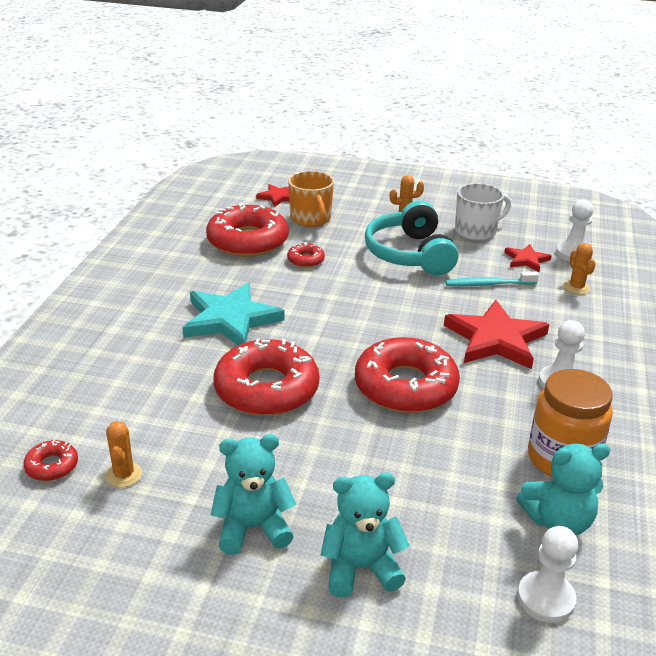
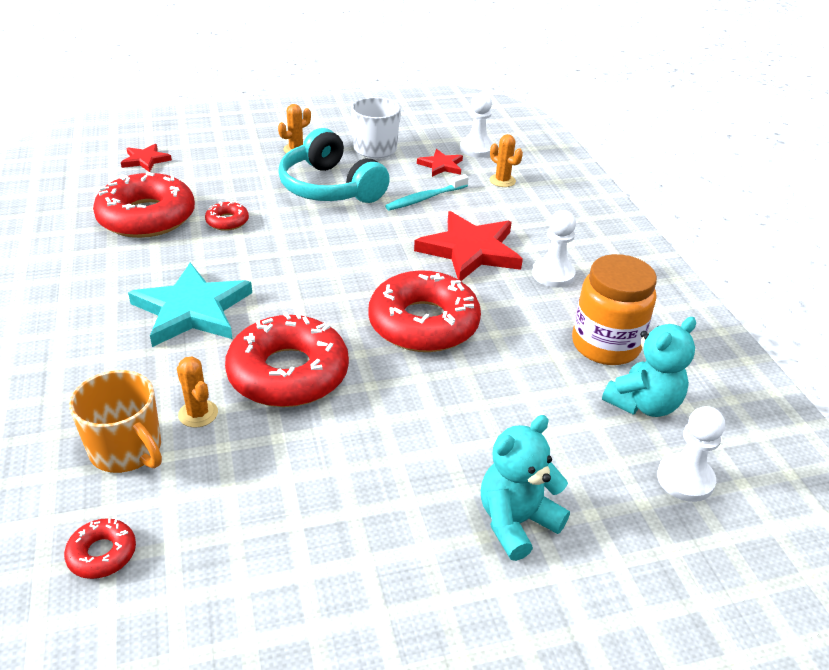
camera: 30 degrees left, 5 degrees up
(124, 475) = (199, 528): orange cactus -> orange cactus (198, 414)
(253, 528) = (384, 527): turquoise teddy bear -> none
(311, 219) = (200, 175): orange mug -> orange mug (127, 450)

